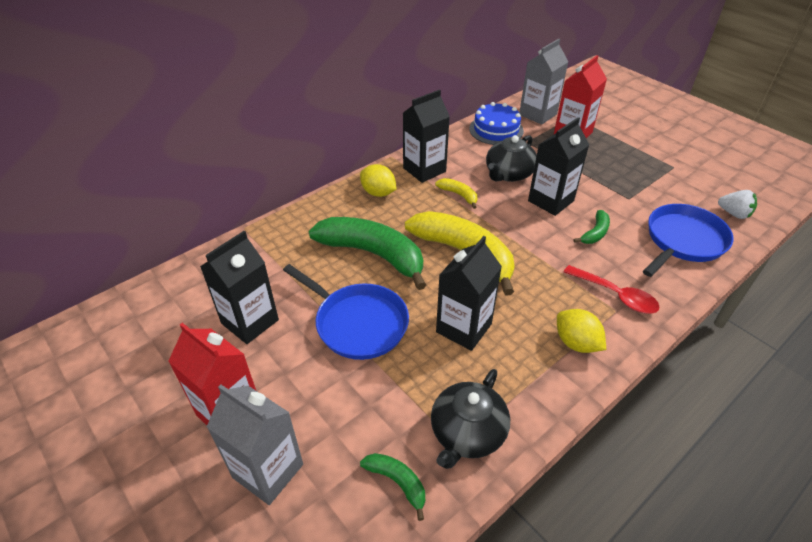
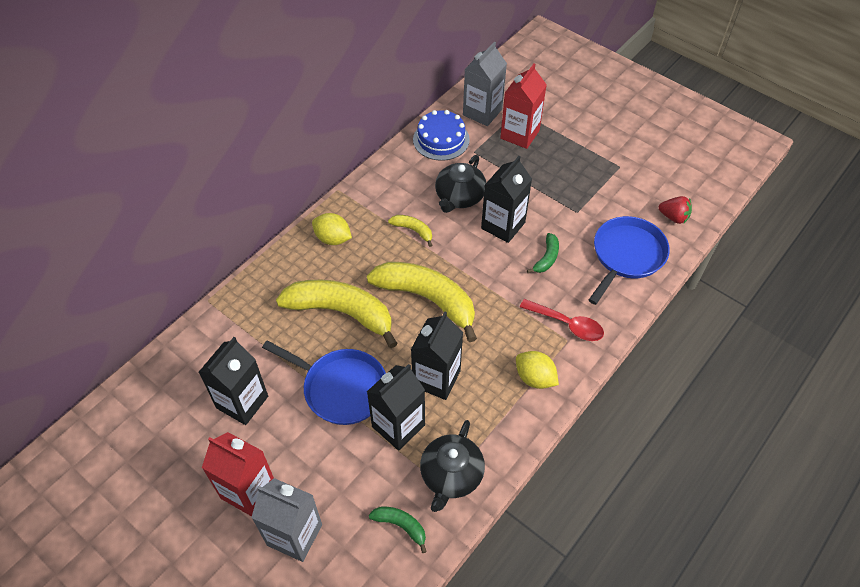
camera: 10 degrees left, 10 degrees up
(373, 254) = (341, 312): green banana -> yellow banana
(424, 170) = (374, 203): black carton -> black carton (398, 426)
(734, 214) = (673, 217): white strawberry -> red strawberry

